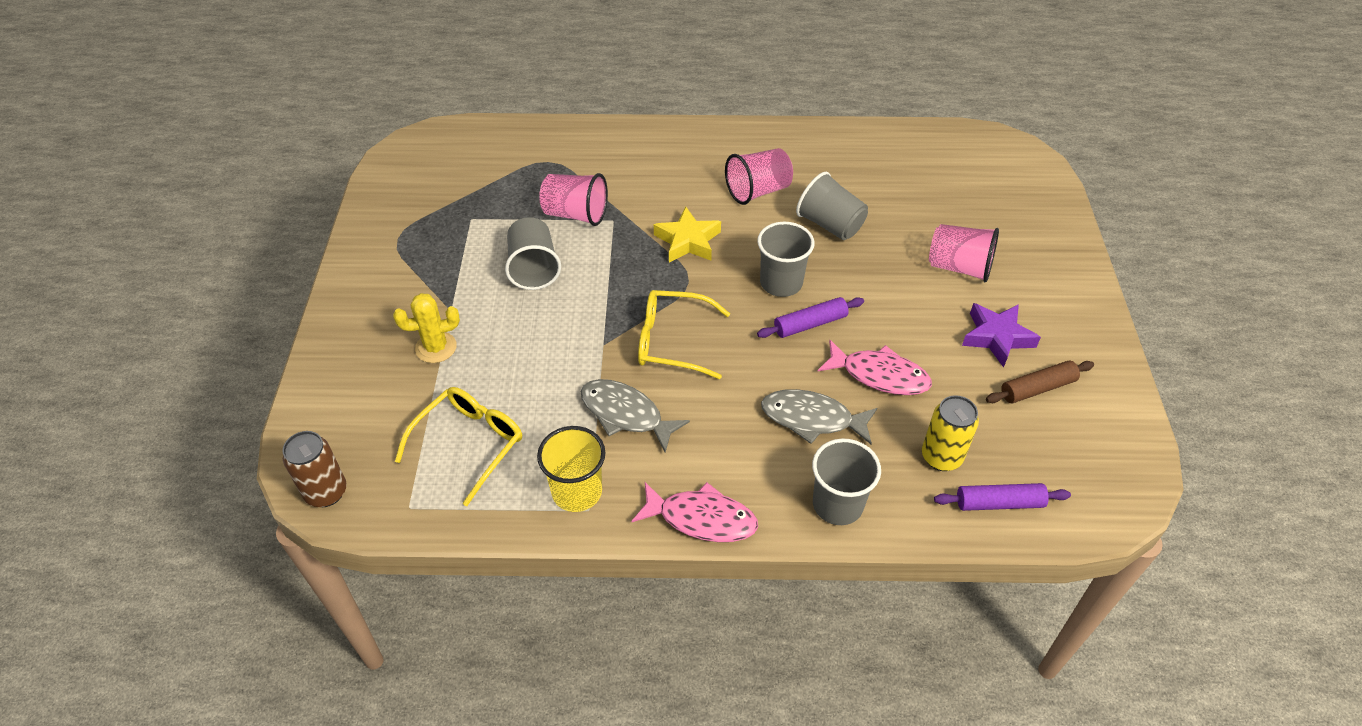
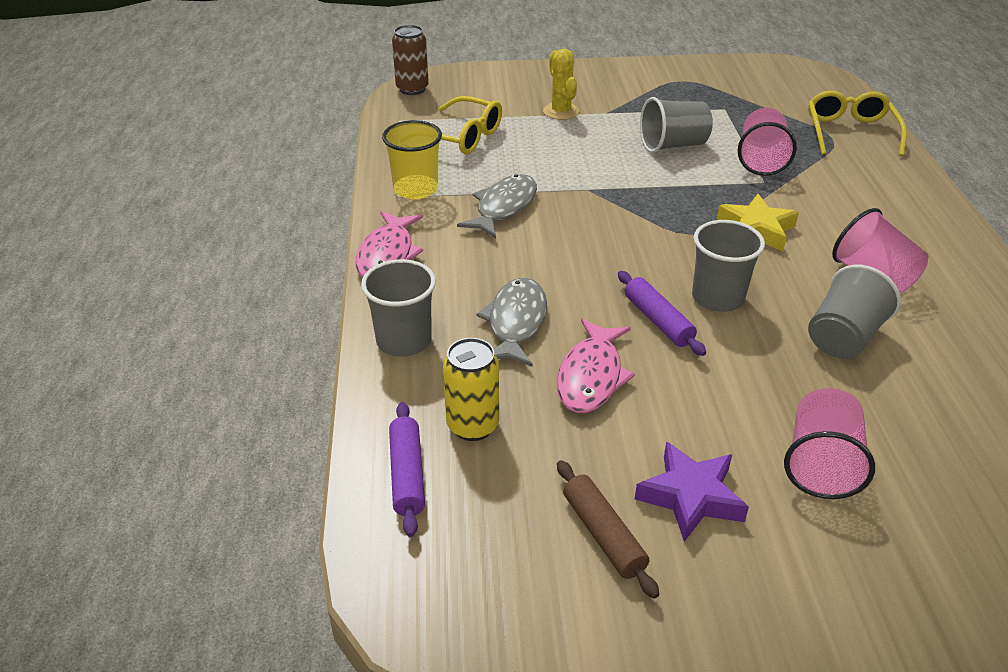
camera: 85 degrees right, 10 degrees down
(672, 341) = (602, 227): yellow glasses -> yellow glasses (850, 132)

